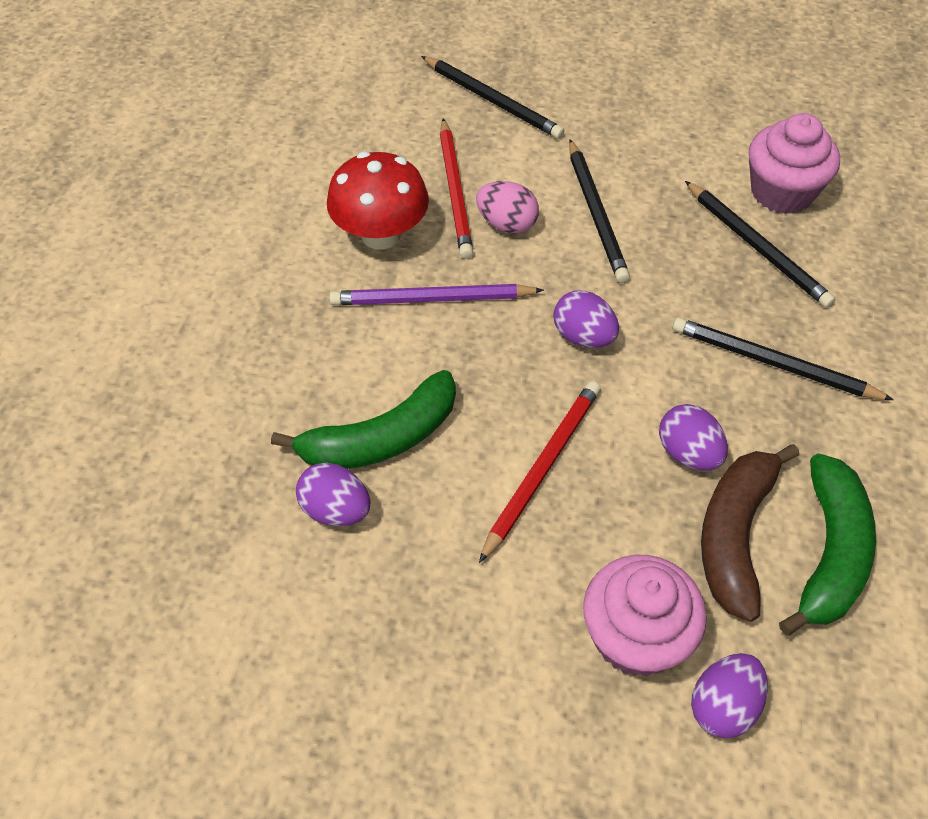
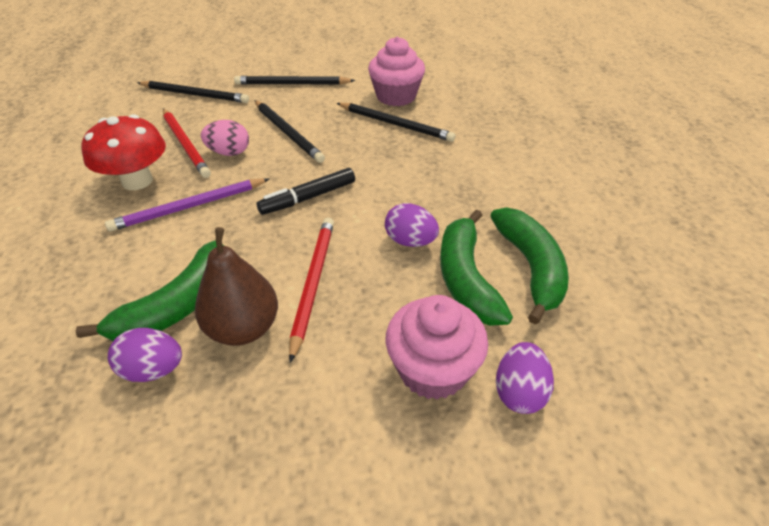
camera: 25 degrees left, 10 degrees down
(443, 497) = (243, 328): none -> brown pear
(583, 337) = (308, 198): purple egg -> black marker
(735, 535) = (466, 278): brown banana -> green banana
(773, 363) = (437, 177): black pencil -> black pencil (292, 84)

